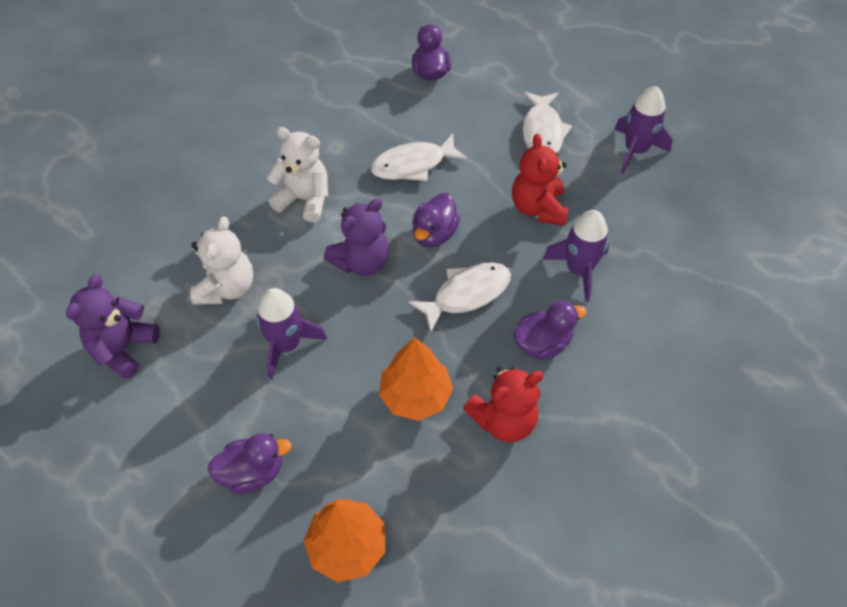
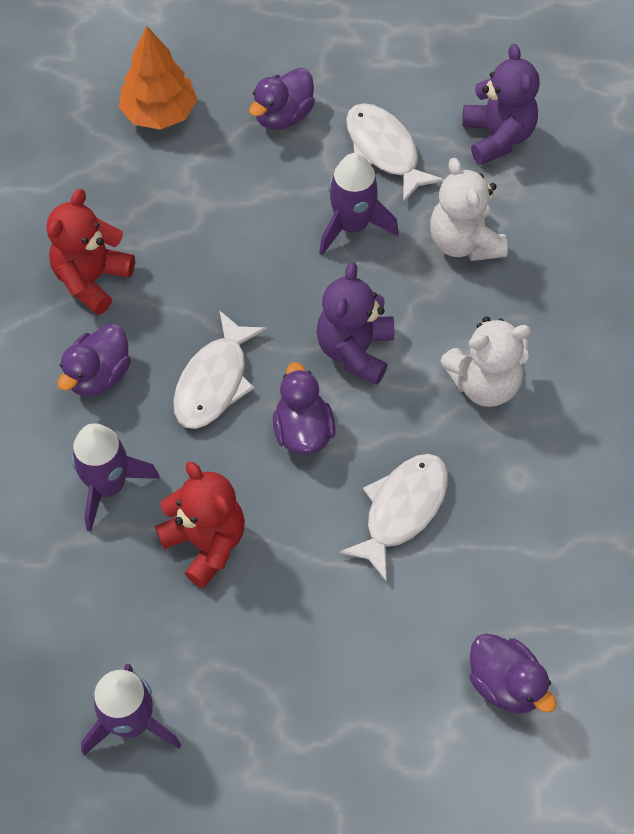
camera: 145 degrees right, 5 degrees up
(415, 395) = (191, 253): orange tree -> none
(542, 132) = (276, 673): white fish -> white fish (384, 151)

